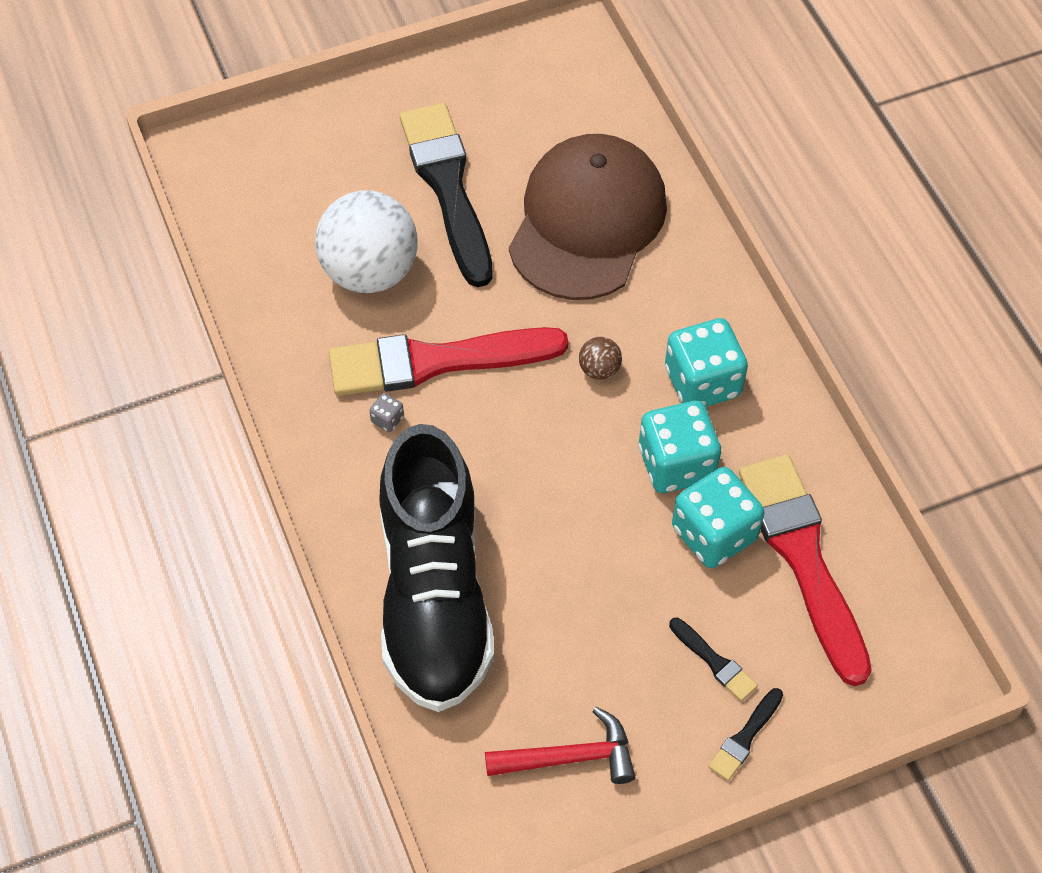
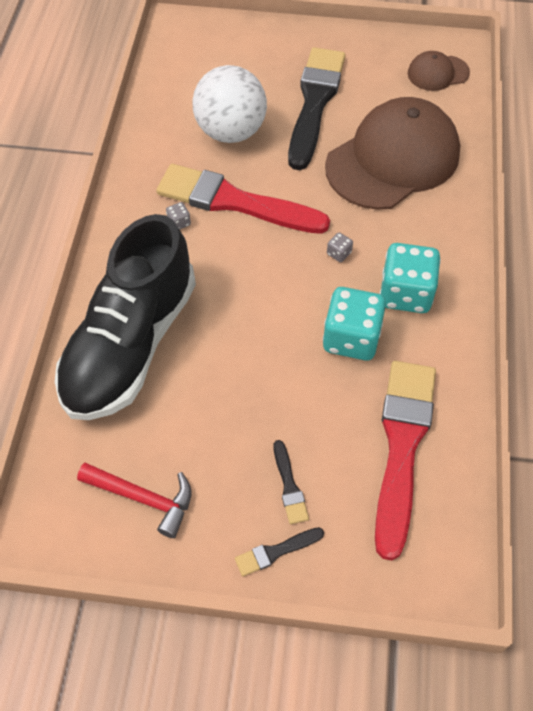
camera: 30 degrees right, 0 degrees up
(570, 82) = (438, 73): none -> brown cap
(599, 369) = (339, 253): brown ball -> grey dice
(713, 534) = (347, 397): turquoise dice -> none

